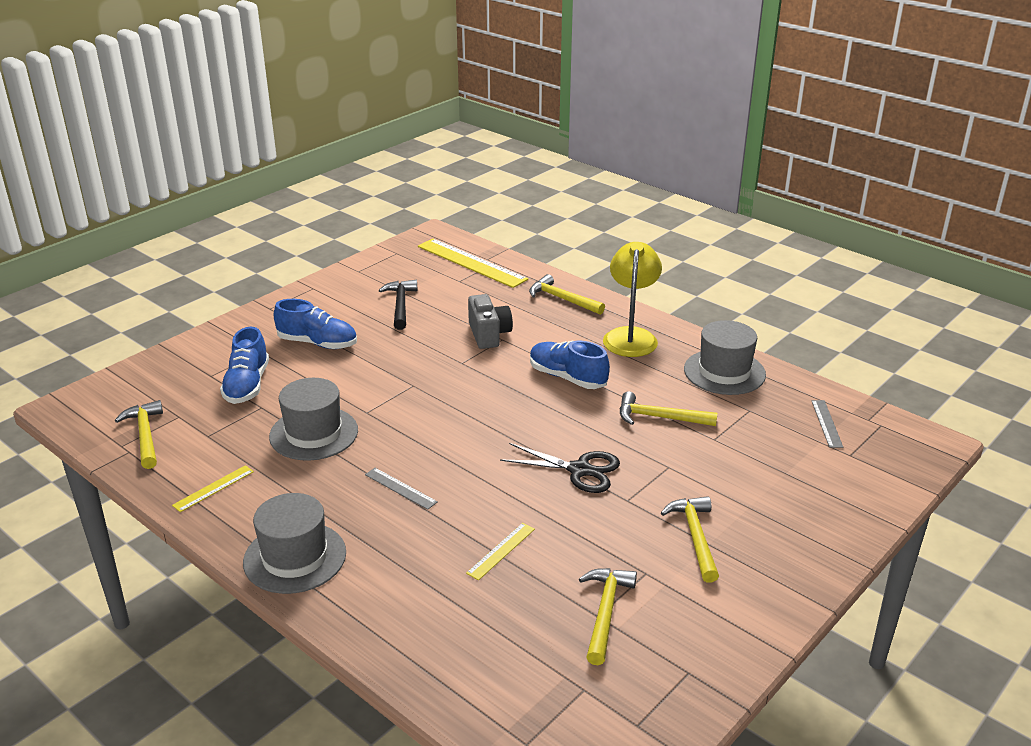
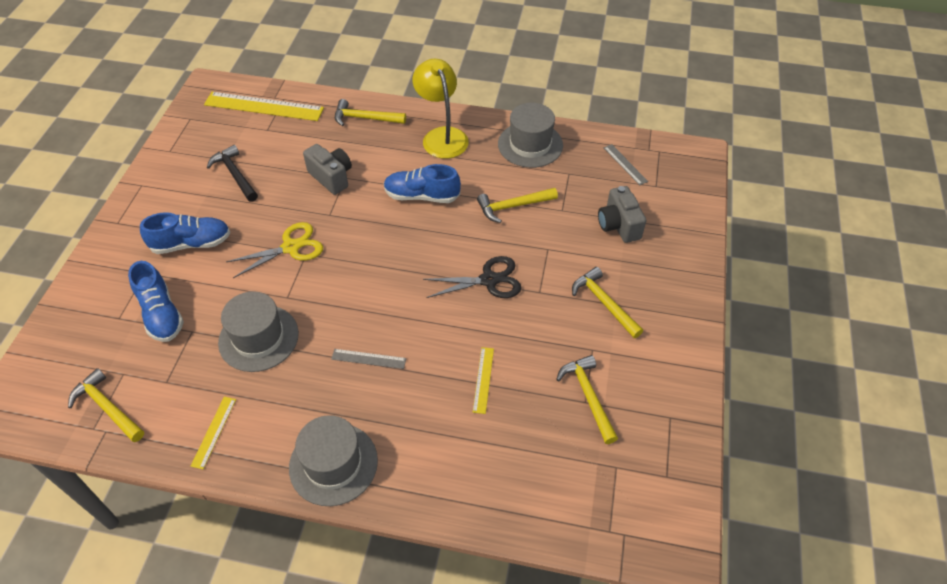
camera: 30 degrees left, 20 degrees up
(403, 375) = (290, 247): none -> yellow scissors
(772, 474) = (618, 225): none -> grey camera

